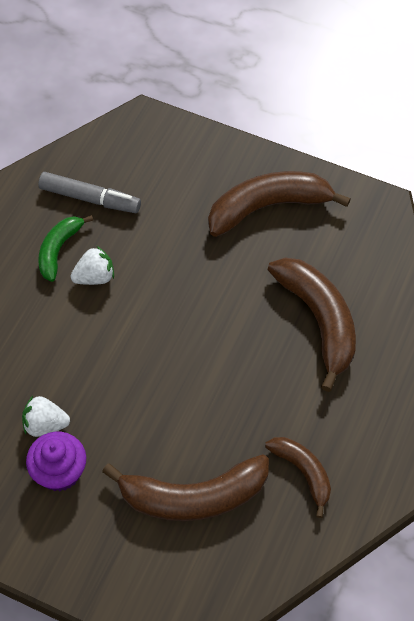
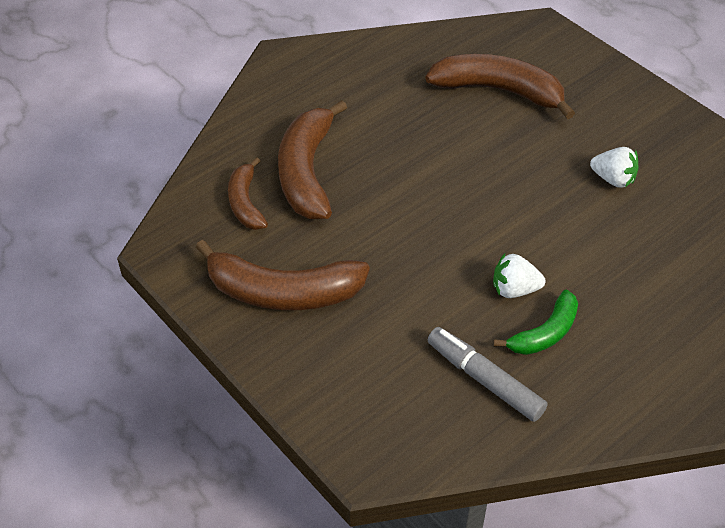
camera: 155 degrees left, 10 degrees down
(59, 472) = (610, 142): purple cupcake -> none
(303, 472) = (397, 77): brown banana -> brown banana (245, 203)

